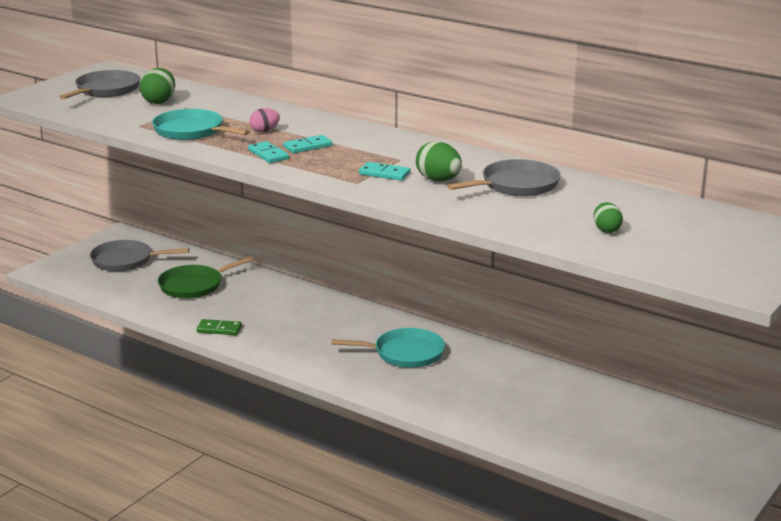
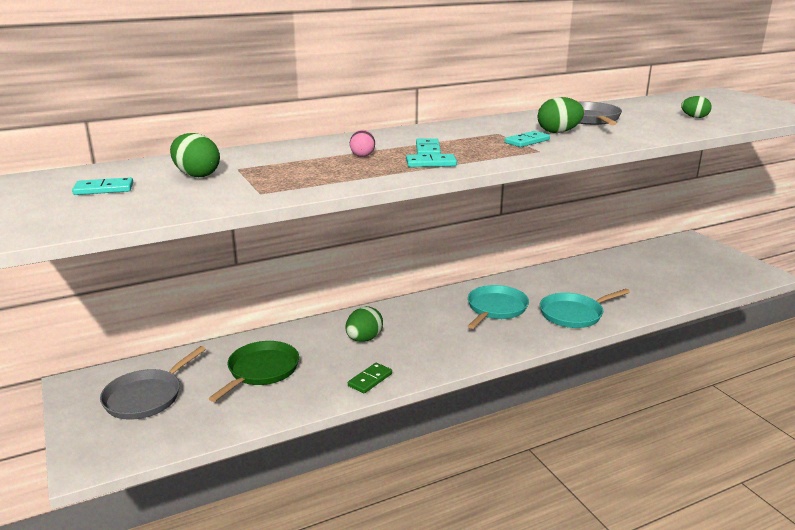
camera: 60 degrees left, 0 degrees up
(106, 90) = (104, 189): grey pan -> turquoise domino
(191, 131) = (317, 177): turquoise pan -> turquoise pan (573, 314)
(194, 286) = (261, 370): green pan -> green pan turned 150 degrees counterclockwise
(281, 309) = (364, 339): none -> green egg

